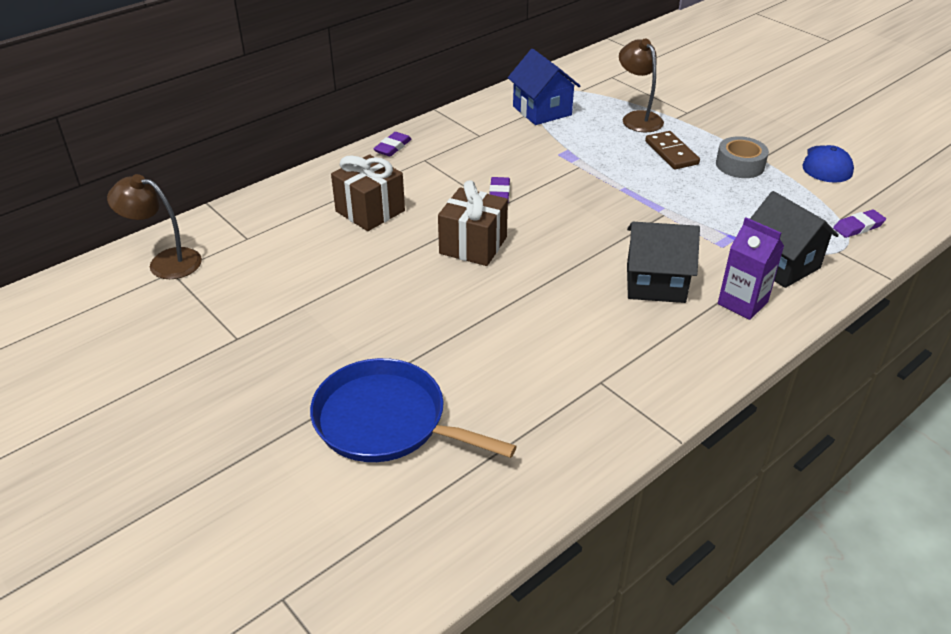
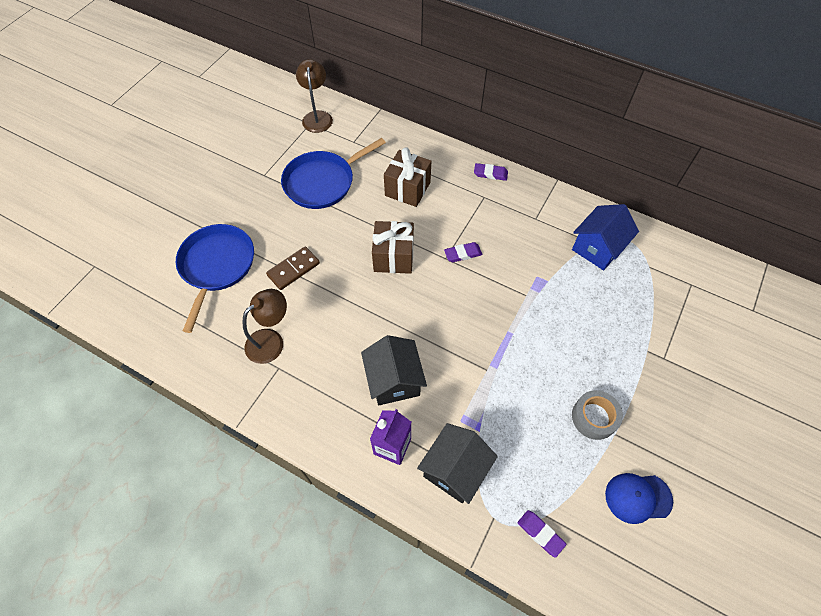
camera: 70 degrees right, 20 degrees up
(300, 281) = (322, 182): none -> blue pan
(637, 118) = (628, 320): brown lamp -> brown lamp (271, 340)
(671, 153) = (584, 358): brown domino -> brown domino (293, 269)

